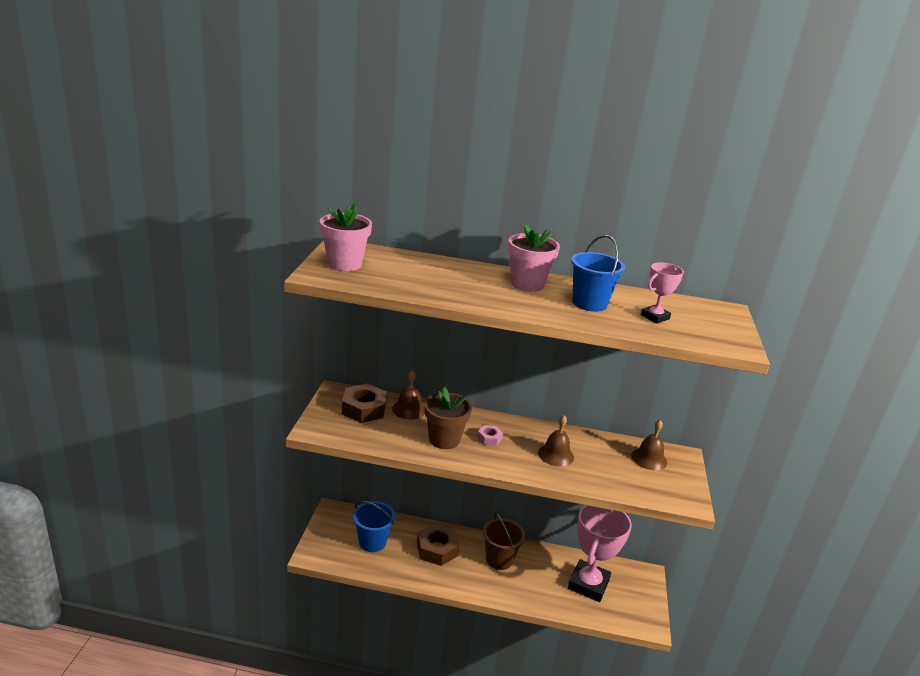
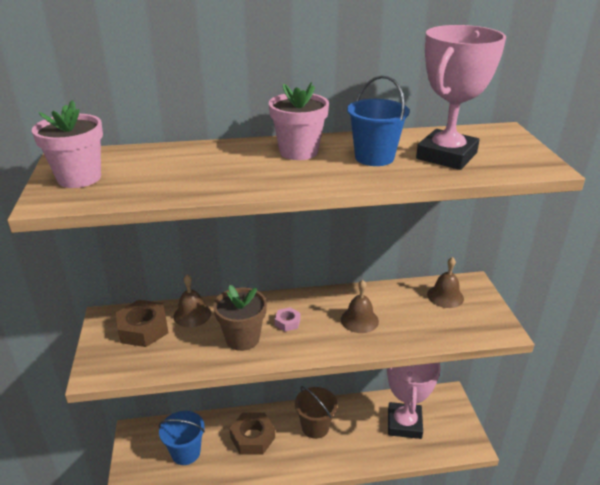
camera: 15 degrees left, 5 degrees up
(655, 317) = (446, 156): pink trophy -> pink trophy, size x2.03

